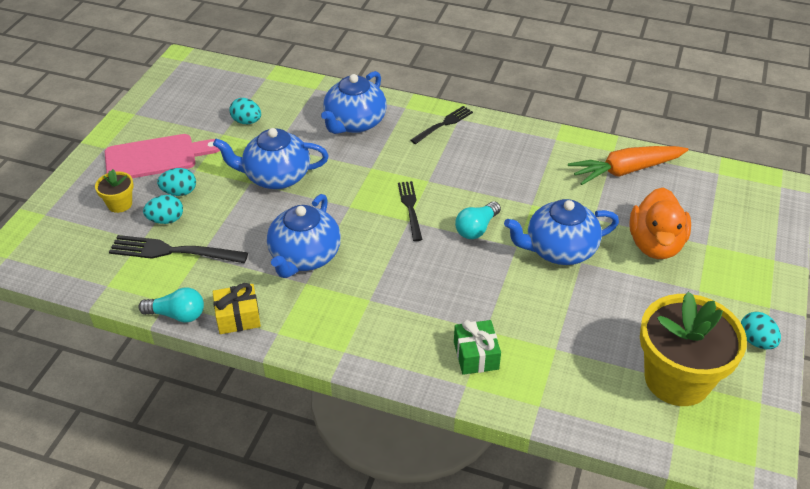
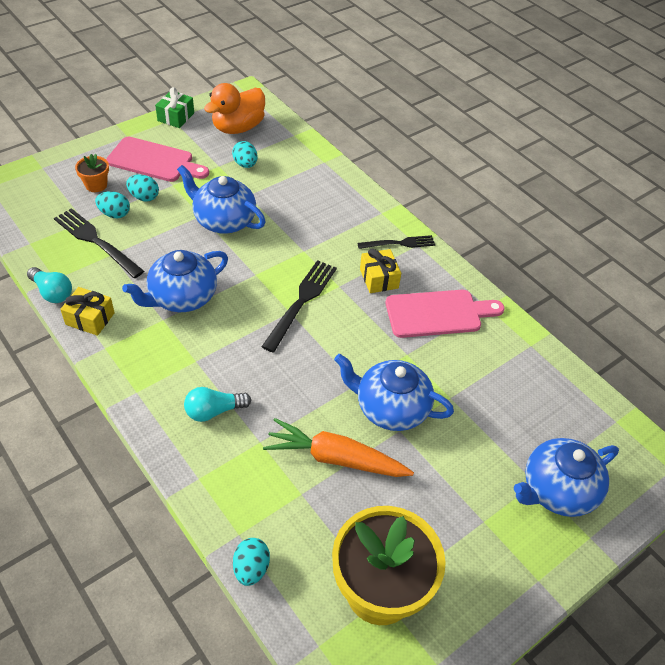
camera: 30 degrees right, 5 degrees up
(120, 204) = (96, 185): yellow flower pot -> orange flower pot
(354, 123) = (327, 206): blue teapot -> blue teapot (557, 490)
(410, 208) = (301, 302): black fork -> black fork, size x1.54
(454, 159) = (379, 278): none -> yellow gift
(476, 228) = (338, 349): turquoise light bulb -> turquoise light bulb (214, 411)
(476, 355) = (231, 458): green gift -> green gift (176, 117)
(525, 162) = (438, 314): none -> pink cutting board
(626, 170) = (525, 370): orange carrot -> orange carrot (336, 458)
(655, 244) = (484, 454): orange duck -> orange duck (238, 128)
(756, 341) = (491, 604): turquoise egg -> turquoise egg (251, 568)

